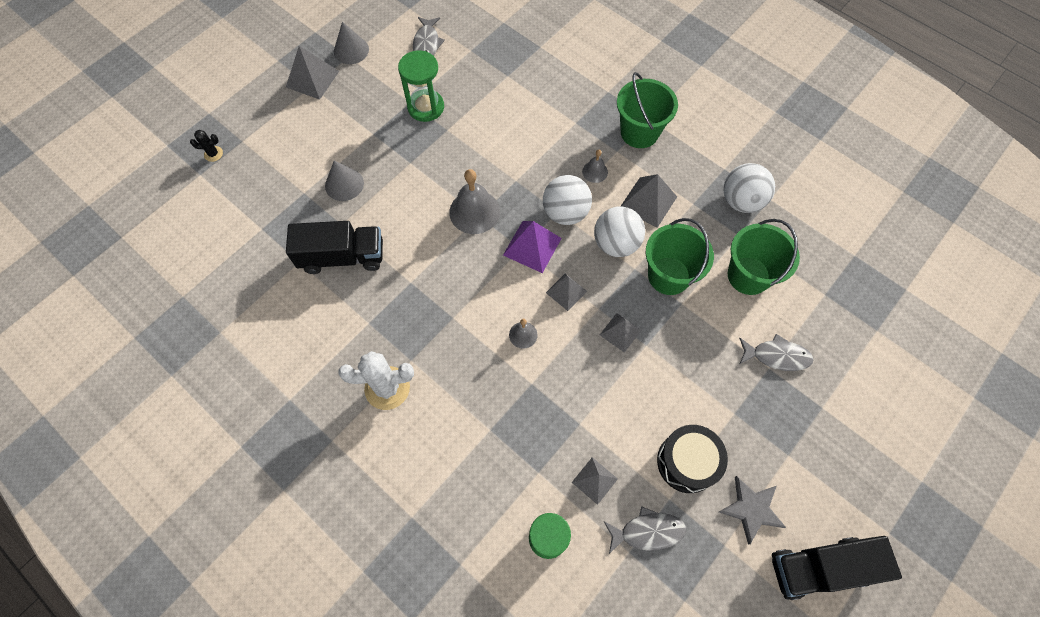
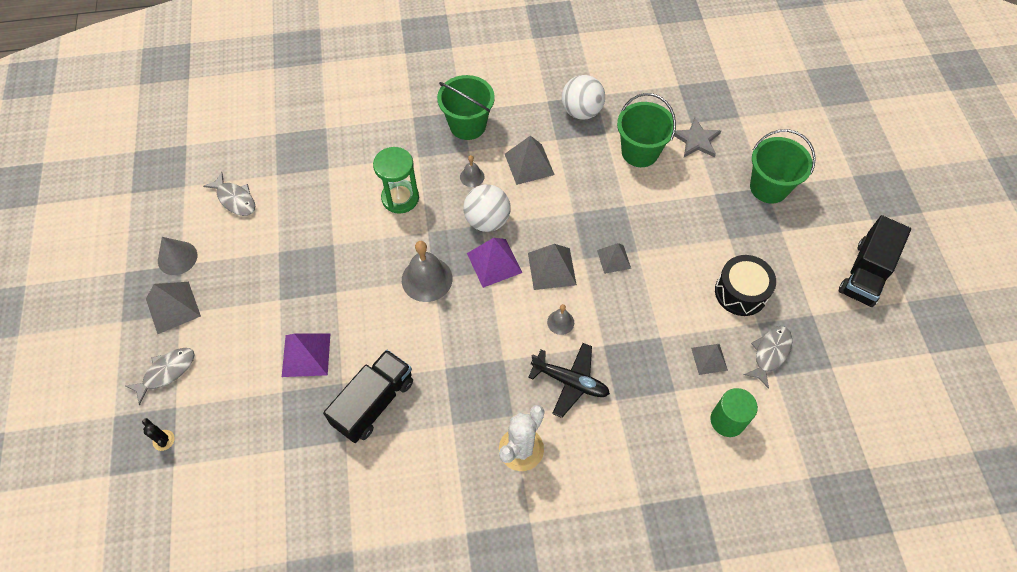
camera: 50 degrees left, 5 degrees down
(213, 154) = (163, 440): black cactus -> black cactus turned 75 degrees counterclockwise
(344, 184) = (306, 354): grey cone -> purple pyramid
(426, 107) = (296, 244): green hourglass -> green hourglass (400, 198)
(476, 382) = (570, 382): none -> black plane
(566, 292) = (551, 268): grey pyramid -> grey pyramid, size x1.53
(616, 243) = (543, 209): white ball -> none
(668, 276) = (597, 197): green bucket -> green bucket (769, 187)
(751, 509) = (801, 280): grey star -> grey star (696, 140)
(777, 356) = (710, 183): grey fish -> grey fish (166, 372)

